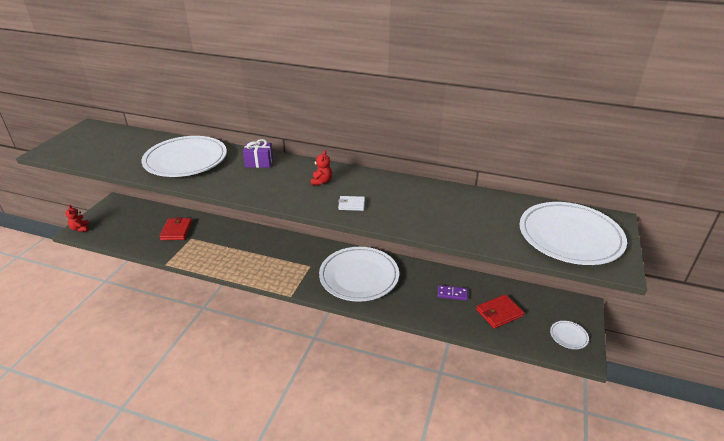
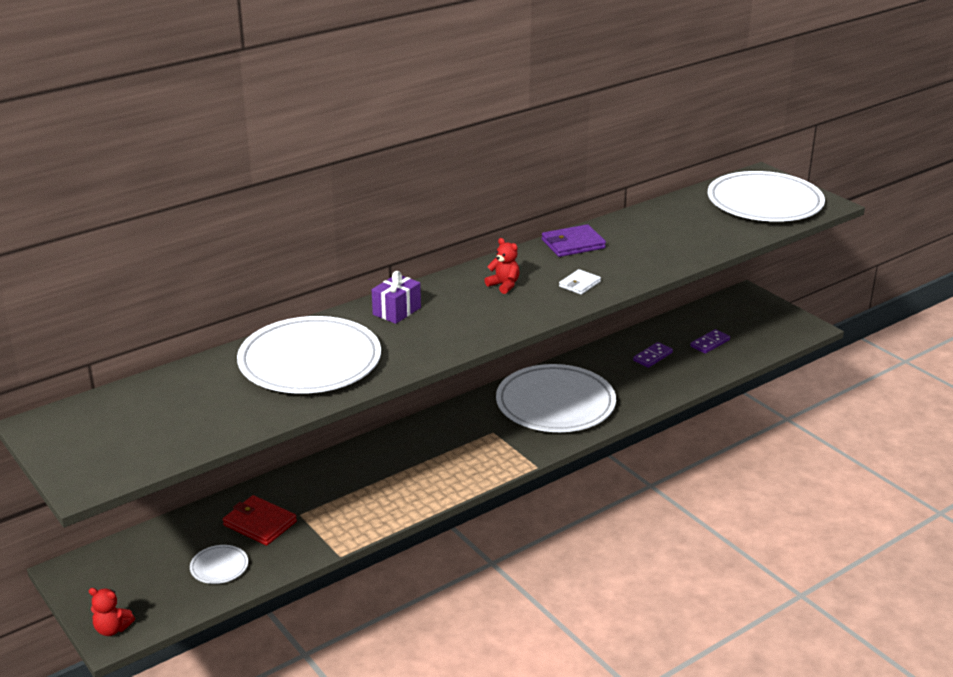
camera: 55 degrees left, 5 degrees down
(400, 185) = (573, 244): none -> purple wallet
(499, 313) = (710, 343): red wallet -> purple domino
(568, 336) = (778, 322): white plate -> white plate (219, 567)

